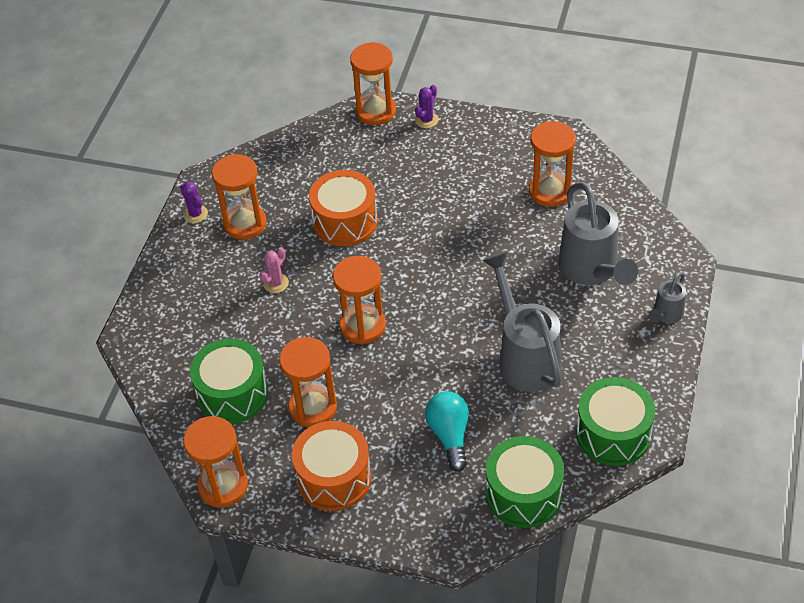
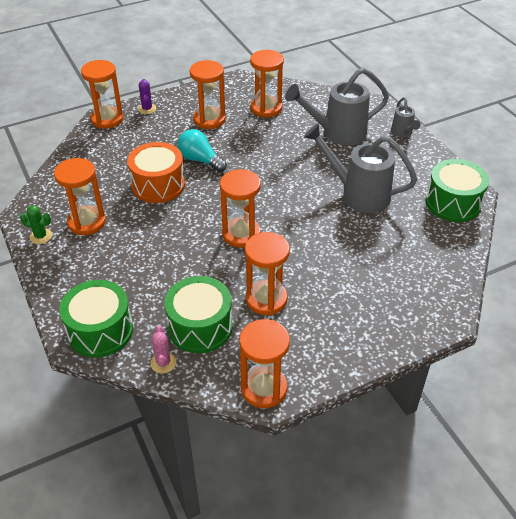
camera: 45 degrees left, 5 degrees down
(195, 214) = (41, 236): purple cactus -> green cactus
(276, 283) = (151, 244): pink cactus -> pink cactus (163, 363)
(334, 478) = (331, 330): orange drum -> none
(449, 435) = (369, 260): turquoise light bulb -> turquoise light bulb (200, 160)
(475, 171) = (209, 119): none -> orange hourglass
(523, 494) = (449, 263): green drum -> green drum (100, 330)
(592, 270) = (338, 133): grey watering can -> grey watering can turned 135 degrees clockwise

